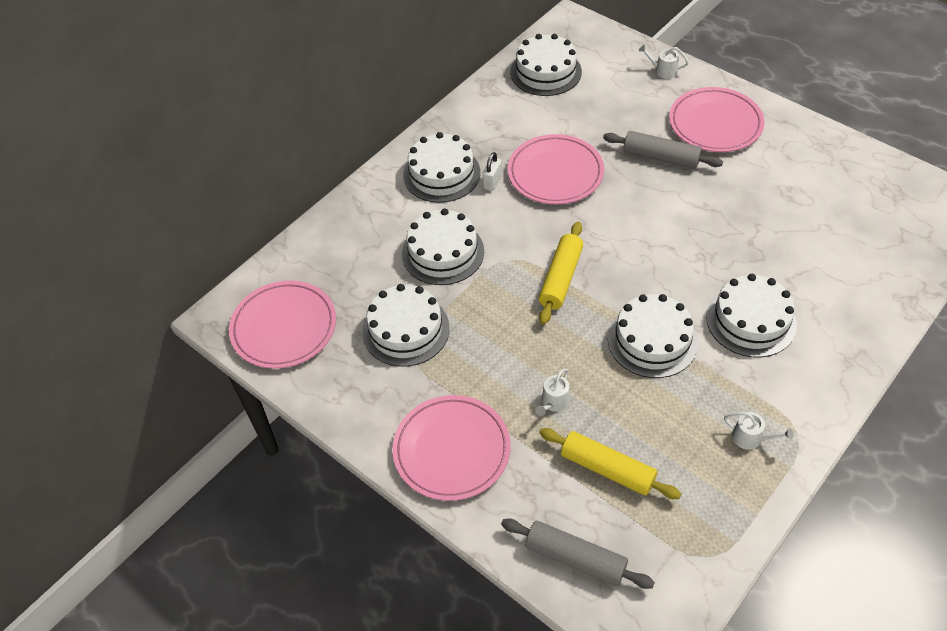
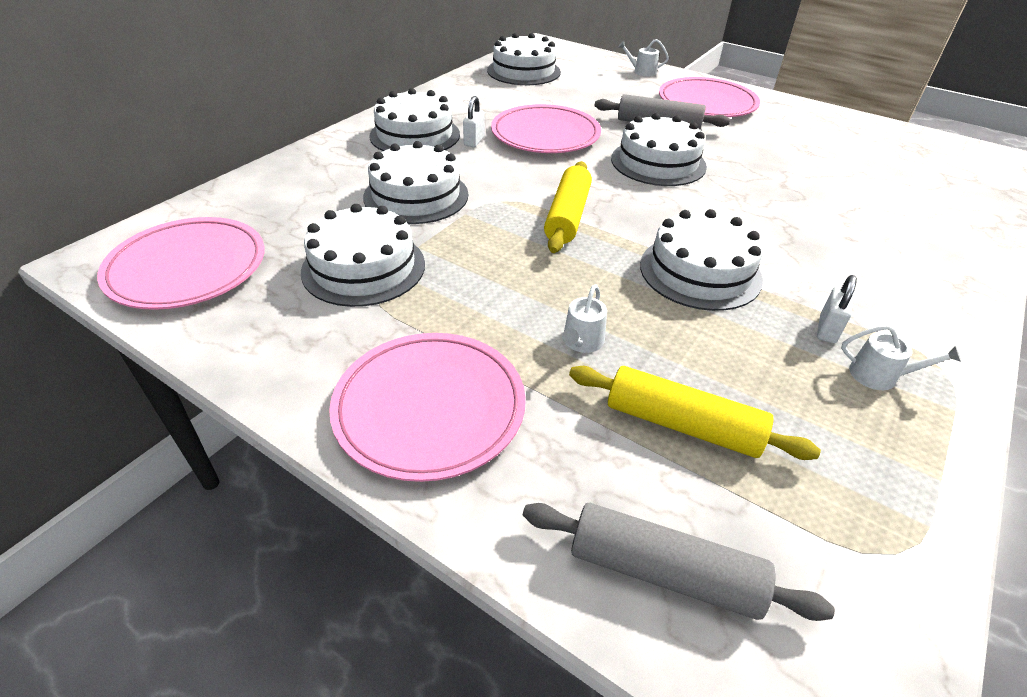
camera: 10 degrees left, 10 degrees down
(729, 398) = (827, 330): none -> white padlock
(751, 320) = (817, 250): white cake -> white cake (658, 162)

